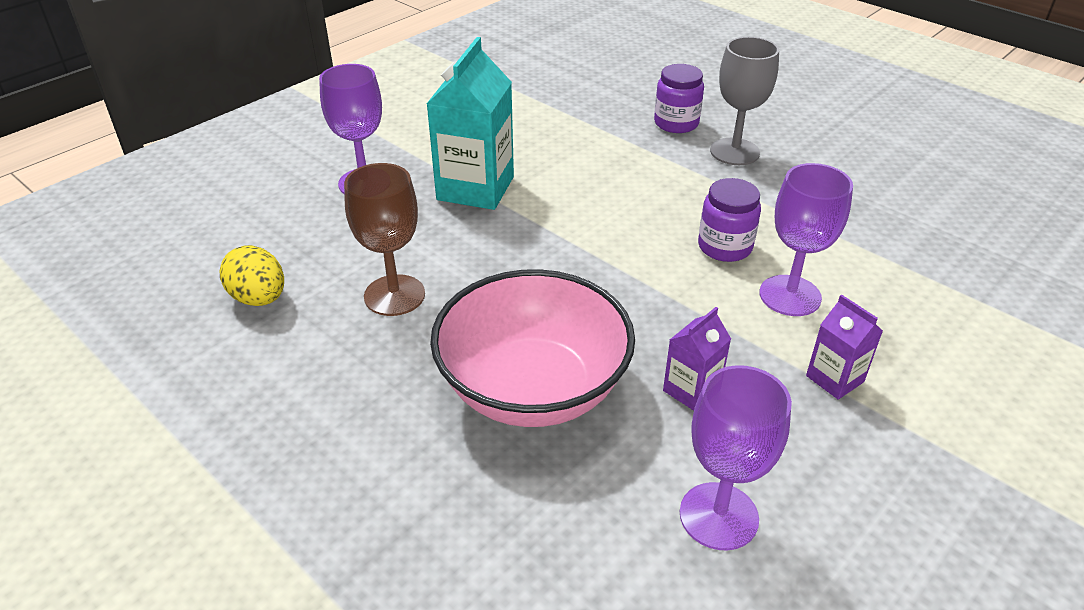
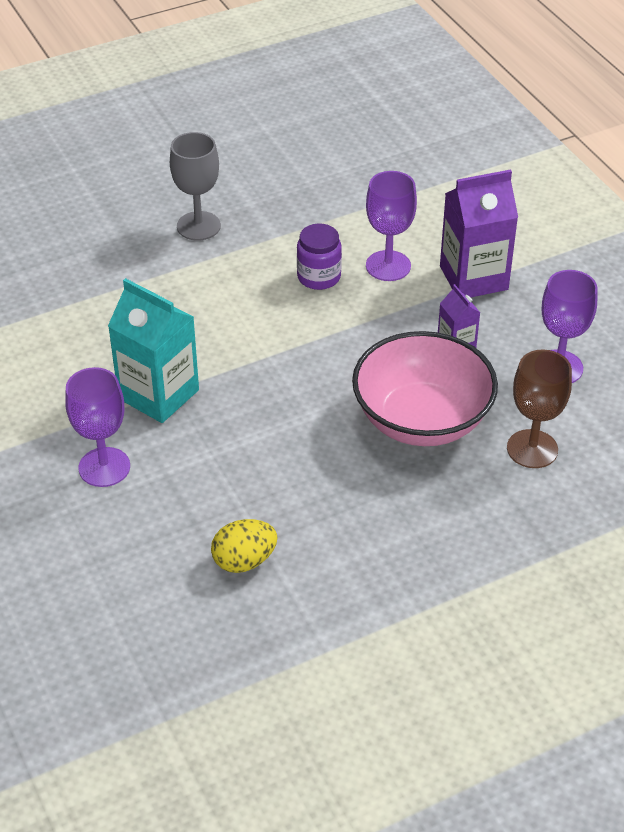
camera: 70 degrees left, 5 degrees up
(394, 295) = (283, 474): brown goblet -> brown goblet (532, 449)
(676, 123) = (133, 243): purple jar -> none
(834, 379) = (473, 278): purple carton -> purple carton, size x1.94

